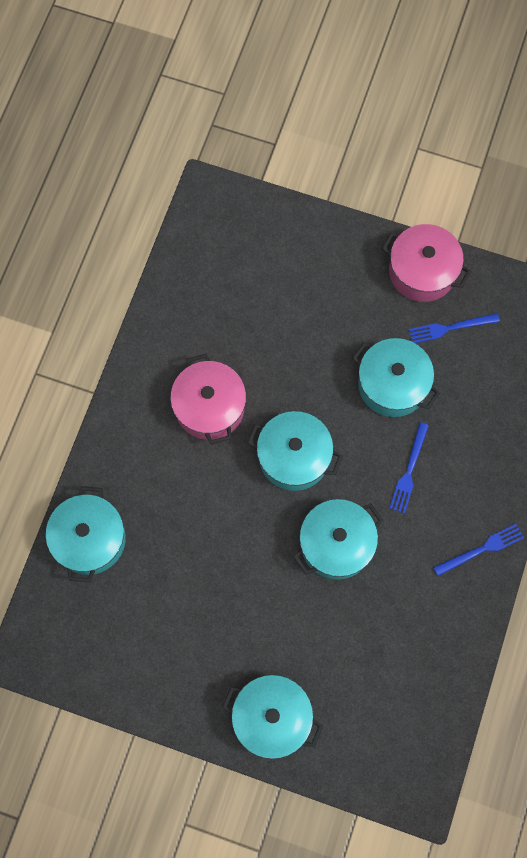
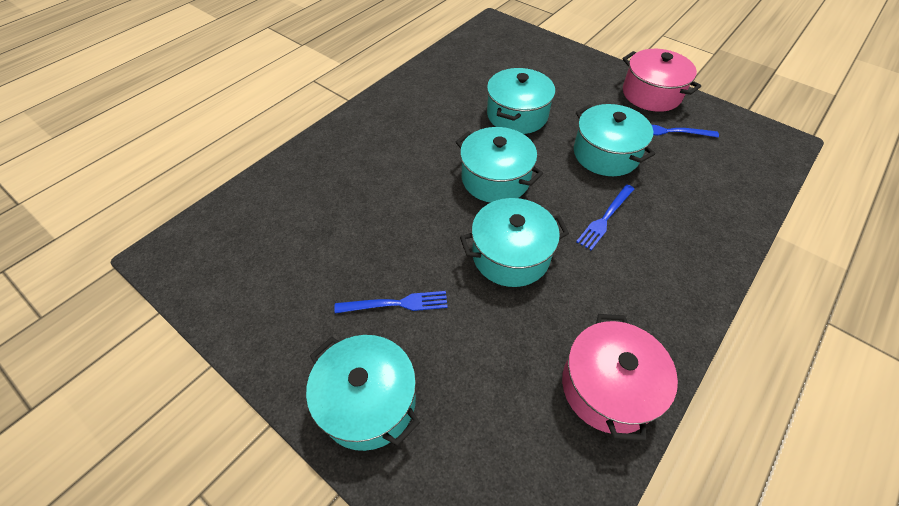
camera: 20 degrees right, 20 degrees down
(90, 539) = (282, 185): turquoise pot -> turquoise pot (517, 115)
(209, 407) = (436, 129): pink pot -> pink pot (608, 387)
(481, 549) = (671, 307): blue fork -> blue fork (396, 304)

